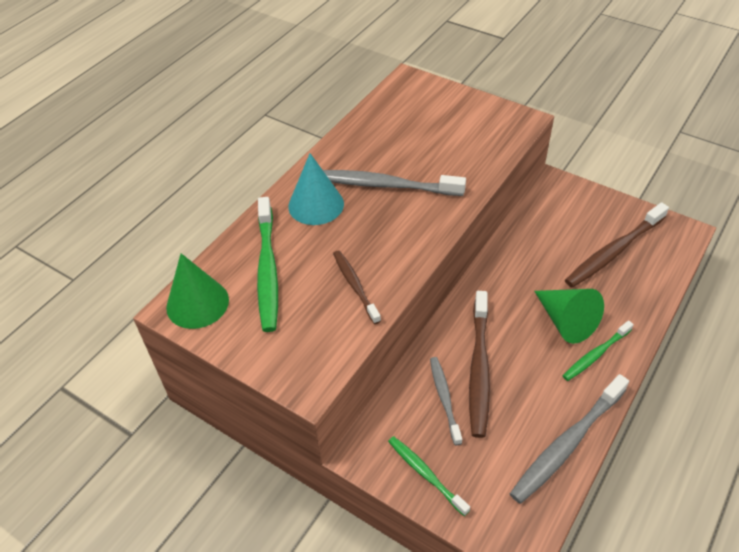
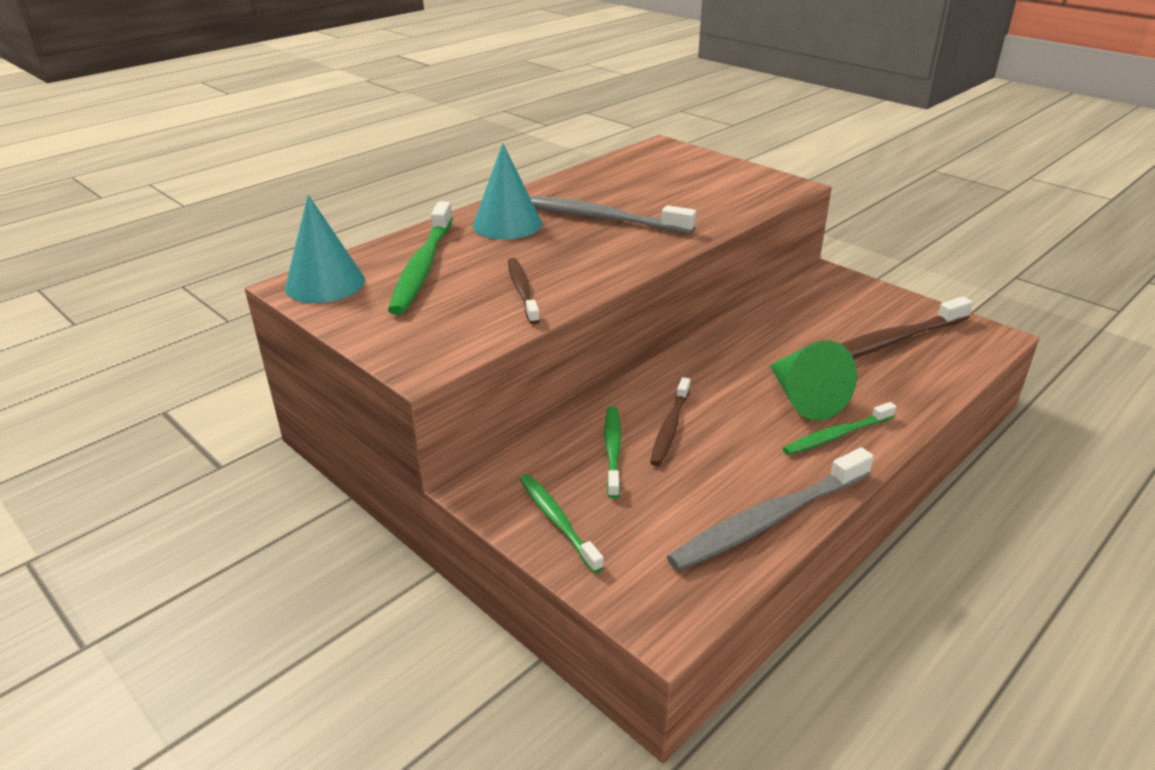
camera: 10 degrees right, 15 degrees down
(197, 303) = (325, 283): green cone -> turquoise cone
(444, 398) = (613, 450): grey toothbrush -> green toothbrush
(479, 369) = (670, 428): brown toothbrush -> brown toothbrush, size x0.60

